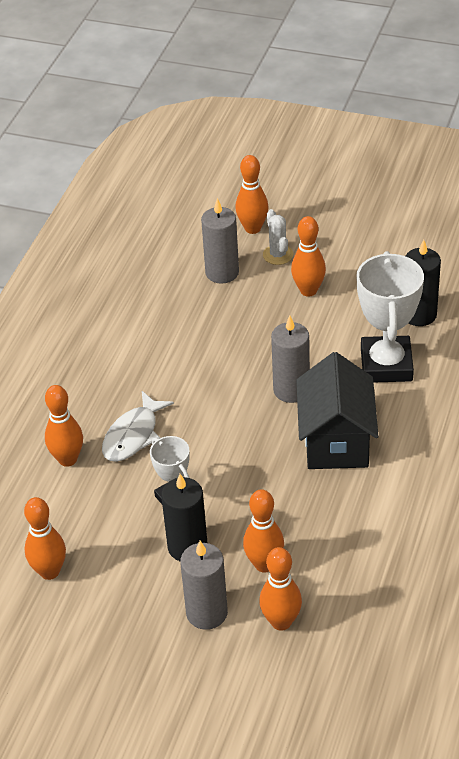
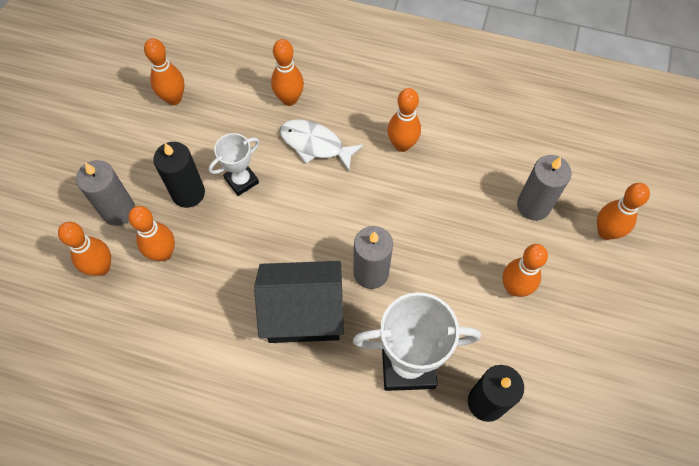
camera: 85 degrees right, 20 degrees up
(141, 364) = (402, 145): none -> orange bowling pin
(278, 255) = (567, 257): white cactus -> none

